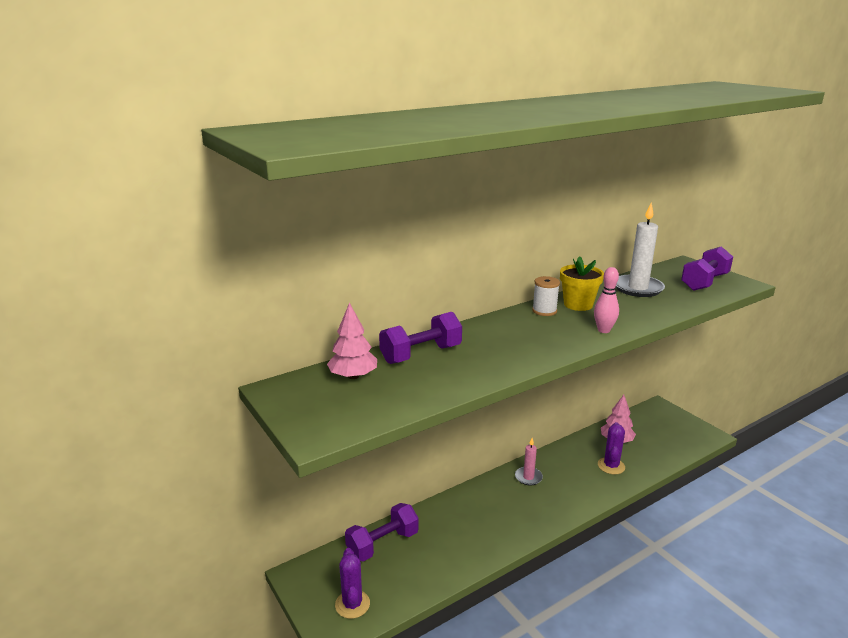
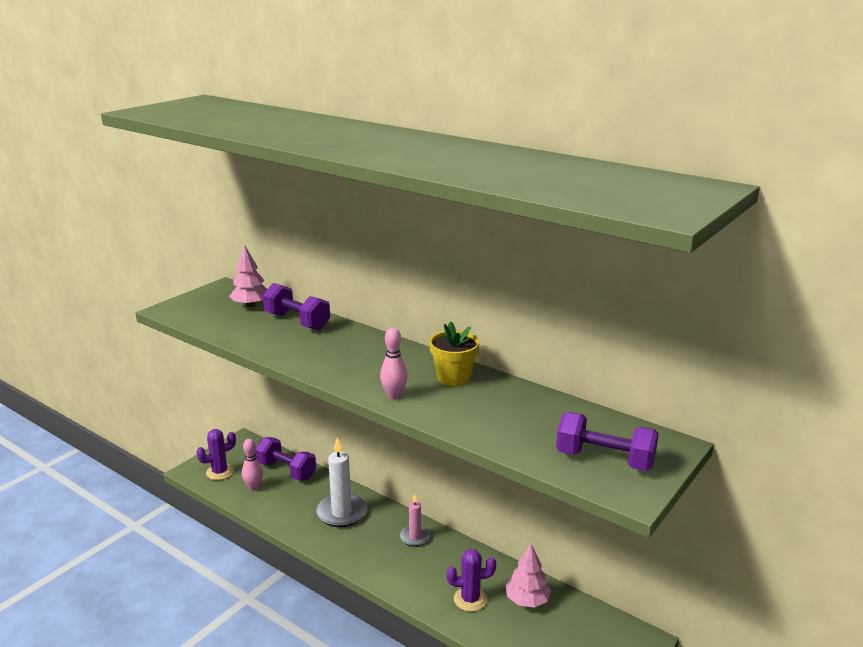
camera: 70 degrees right, 0 degrees up
(401, 576) = (254, 487): none -> pink bowling pin
(544, 311) = (423, 362): white spool -> none
(637, 288) = (536, 411): white candle -> white candle (341, 513)

